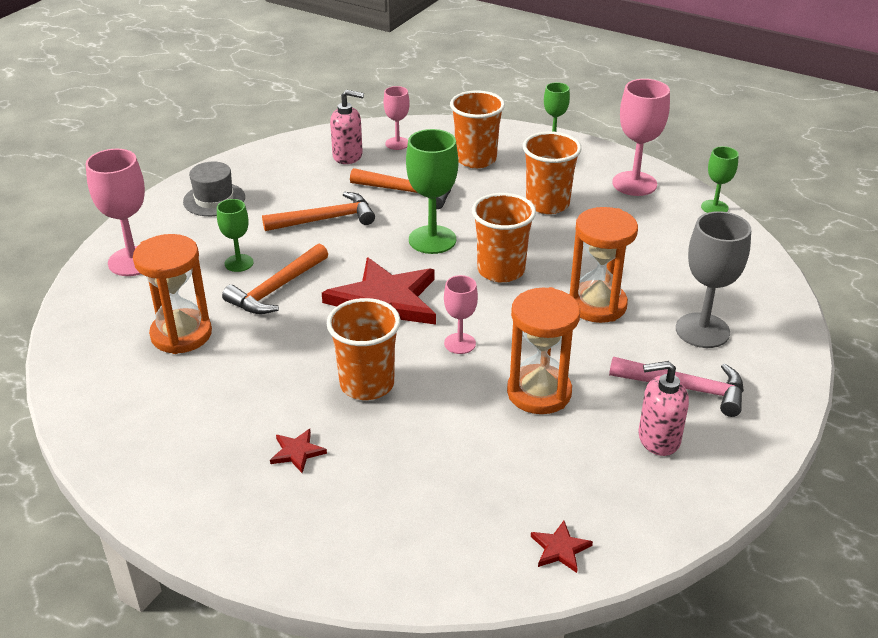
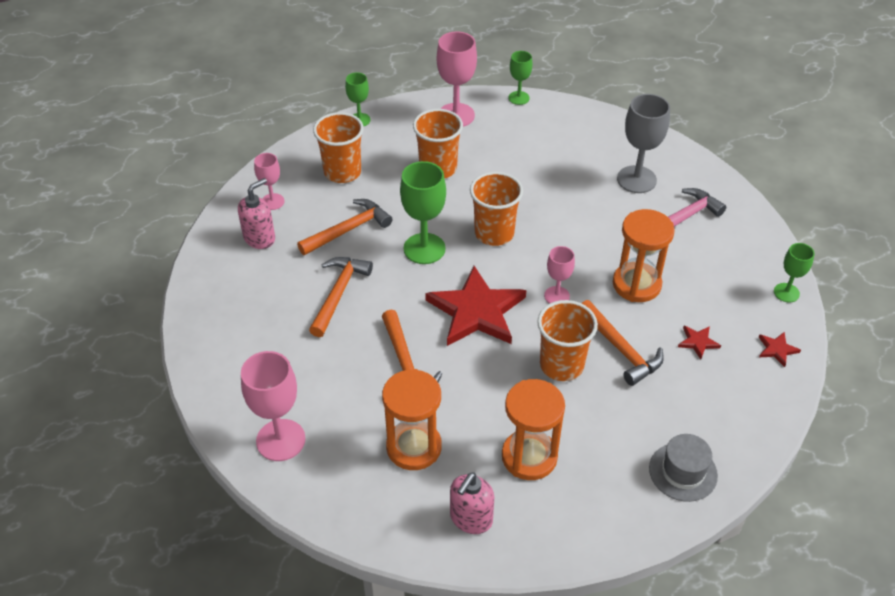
camera: 55 degrees left, 10 degrees up
(214, 199) = (238, 349): grey hat -> grey hat (683, 472)
(239, 263) = (349, 372): green goblet -> green goblet (786, 292)
(297, 452) = (604, 435): red star -> red star (698, 342)
(430, 417) = (620, 349): none -> orange hammer
(597, 305) = (572, 209): orange hourglass -> orange hourglass (529, 457)
(658, 439) = (717, 256): pink soap dispenser -> pink soap dispenser (471, 519)

